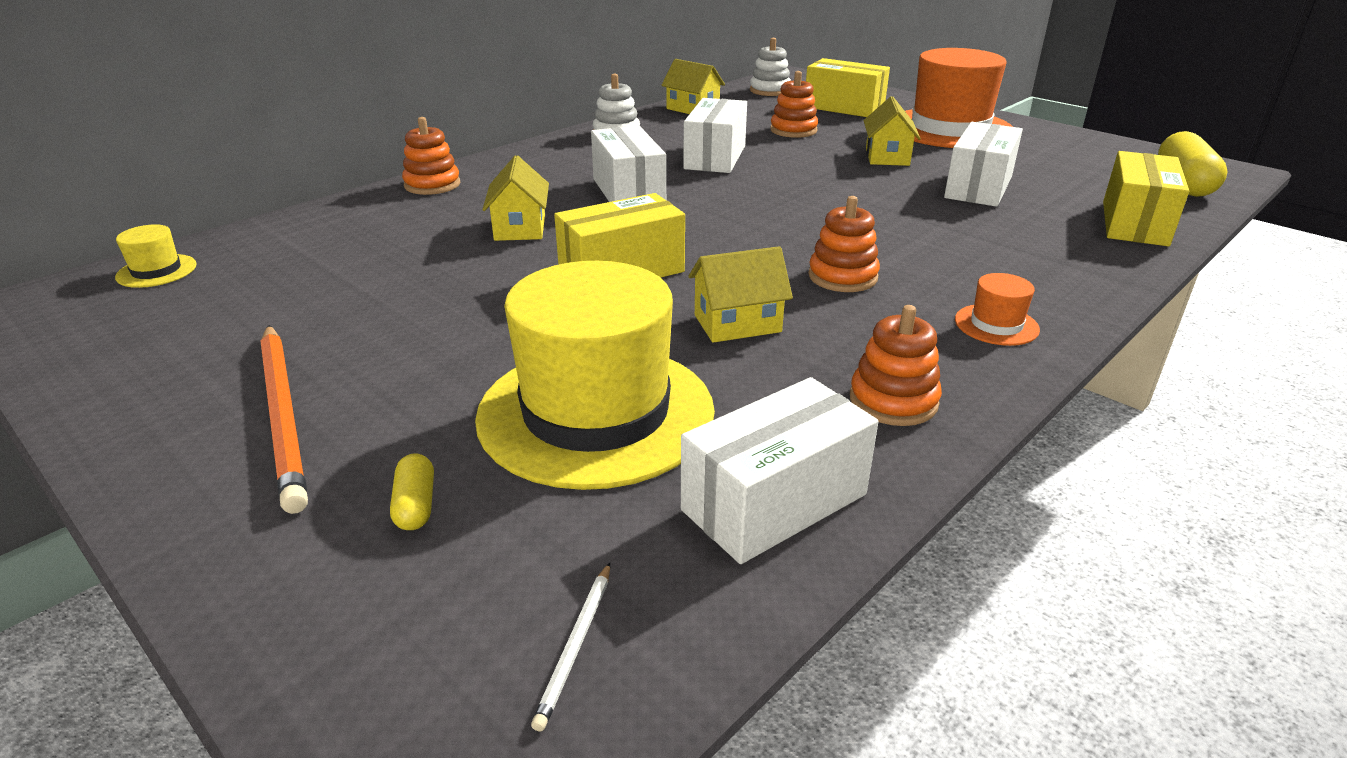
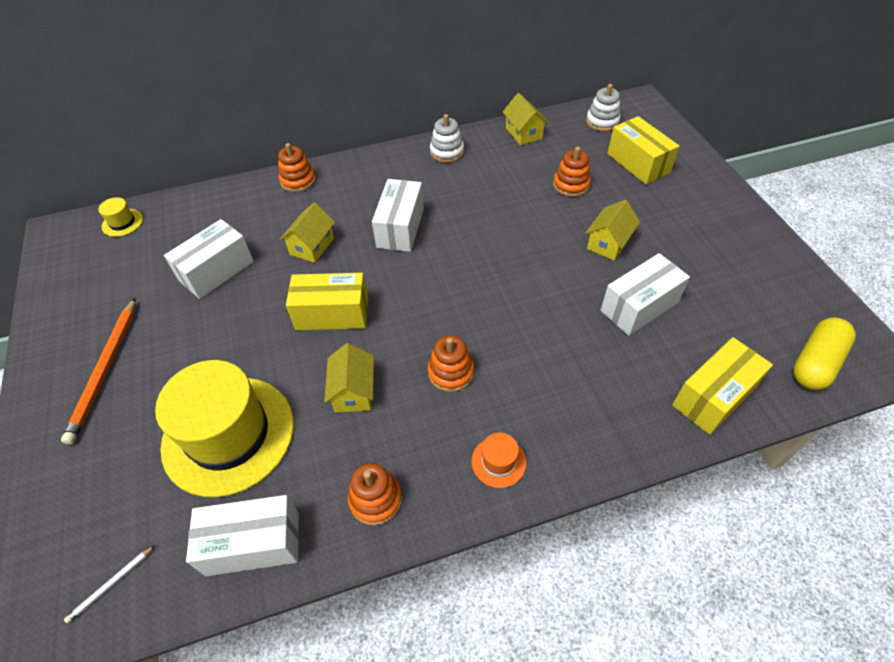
camera: 30 degrees right, 20 degrees up
(415, 505) = (114, 462): yellow capsule -> none
(715, 157) = (487, 204): white box -> white box (216, 271)
(737, 323) = (353, 391): yellow house -> yellow house turned 75 degrees clockwise
(949, 129) = (695, 220): orange hat -> none

